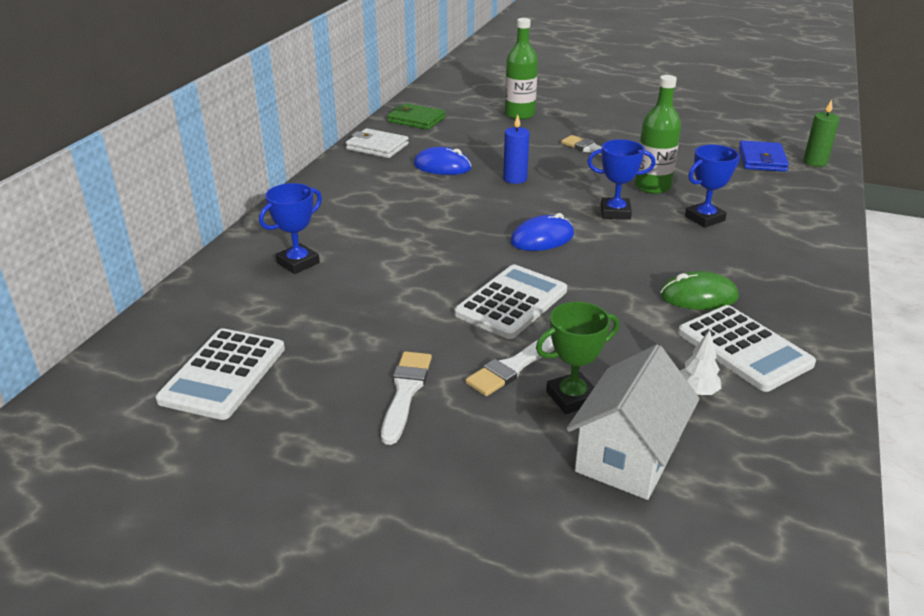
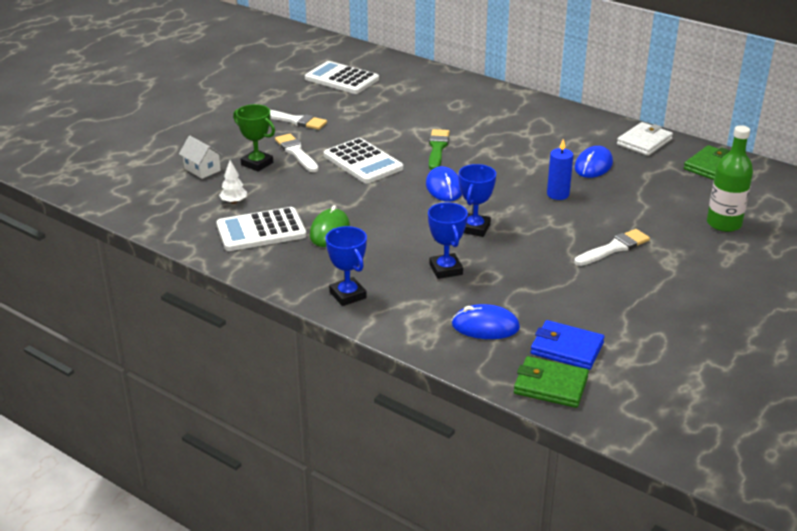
camera: 105 degrees right, 0 degrees up
(298, 263) = (449, 101): blue trophy -> blue trophy (348, 295)
(445, 254) = (437, 148): none -> green brush
(572, 397) = (257, 164): green trophy -> green trophy turned 45 degrees counterclockwise
(628, 455) = (202, 169): white house -> white house, size x0.56
(652, 187) = (519, 260): green bottle -> none
(772, 192) = (485, 326): none -> blue mouse
(815, 162) = (550, 385): green candle -> green wallet

